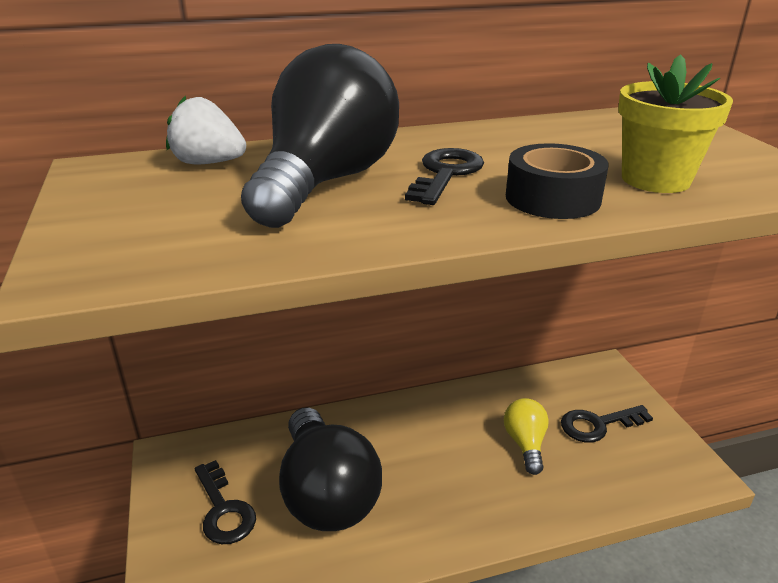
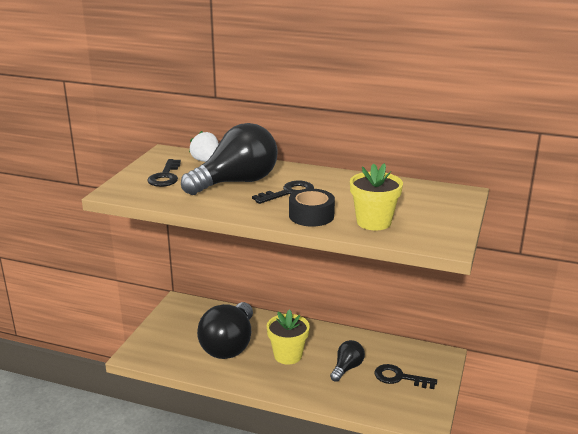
camera: 35 degrees right, 5 degrees down
(224, 510) = (182, 332): black key -> black key (165, 176)
(429, 465) = (288, 355): none -> yellow flower pot
(525, 444) = (347, 368): yellow light bulb -> black light bulb

